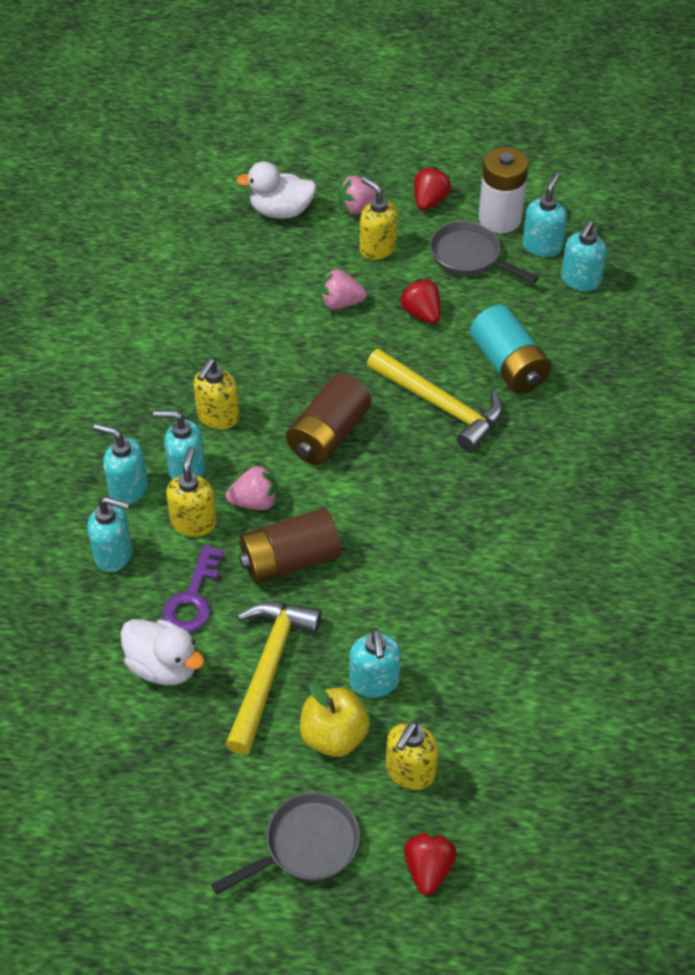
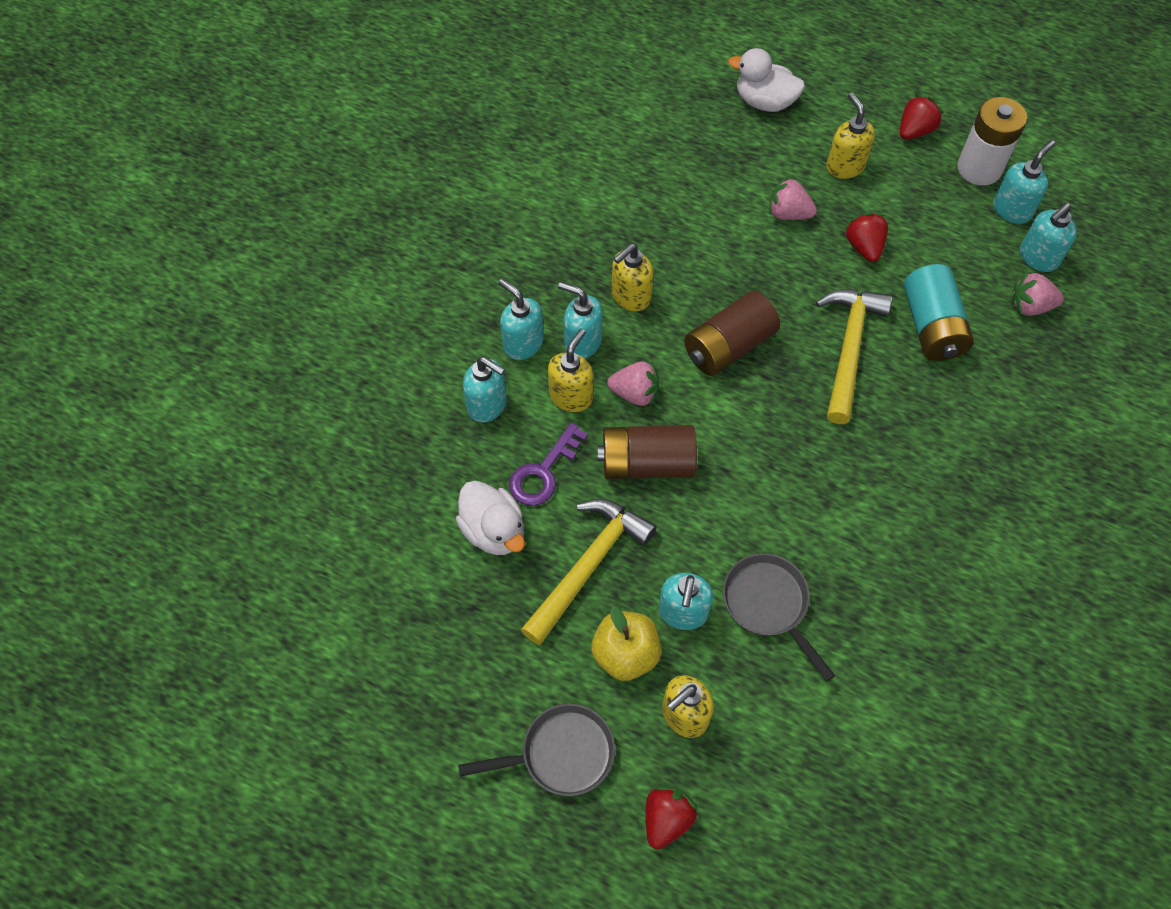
camera: 20 degrees right, 10 degrees up
(358, 208) = (841, 119): pink strawberry -> pink strawberry (1030, 306)
(440, 405) = (848, 349): yellow hammer -> yellow hammer turned 135 degrees counterclockwise
(469, 256) = (933, 200): grey pan -> grey pan (768, 604)

